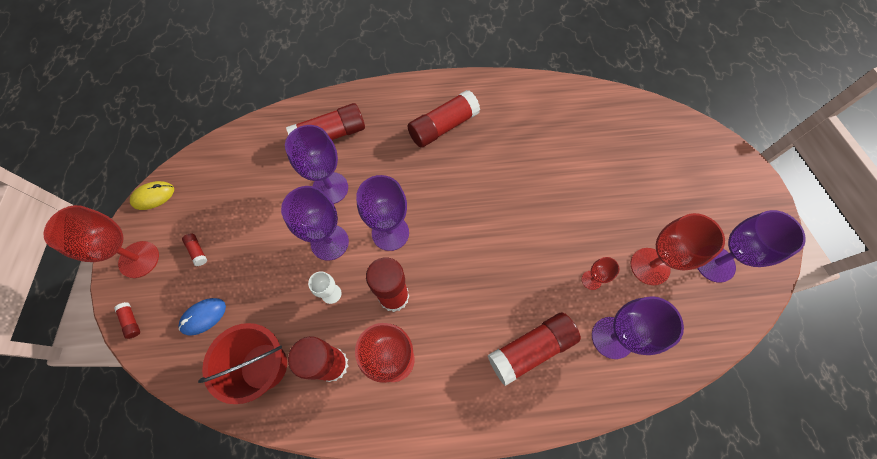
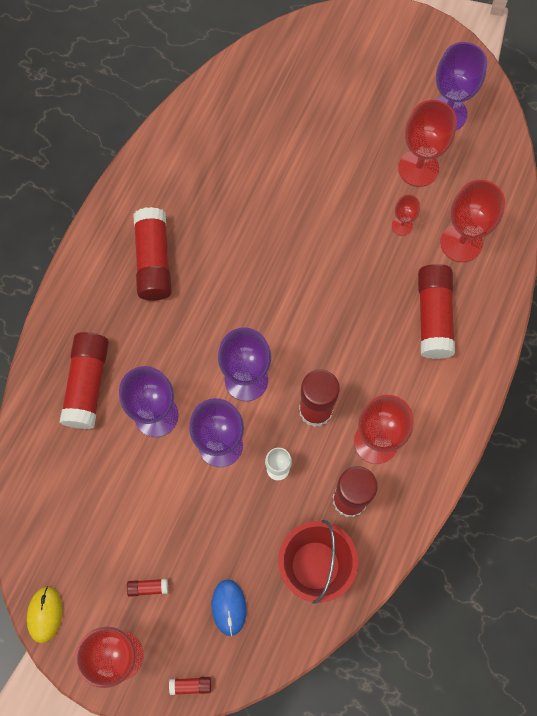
camera: 60 degrees left, 5 degrees up
(612, 337) = (461, 243): purple goblet -> red goblet

